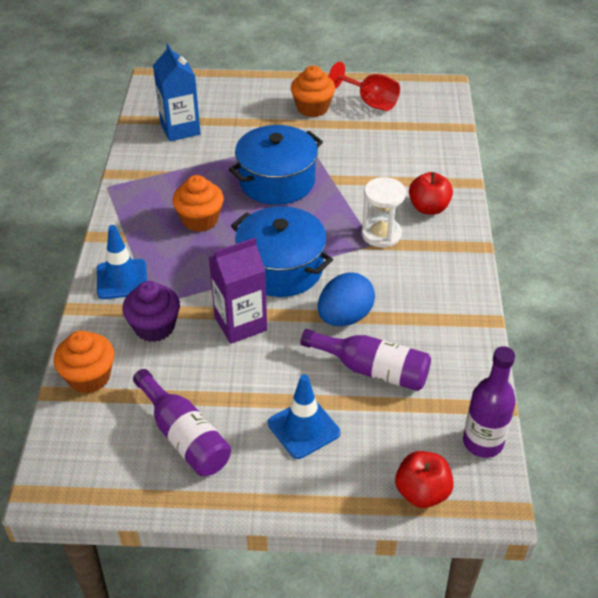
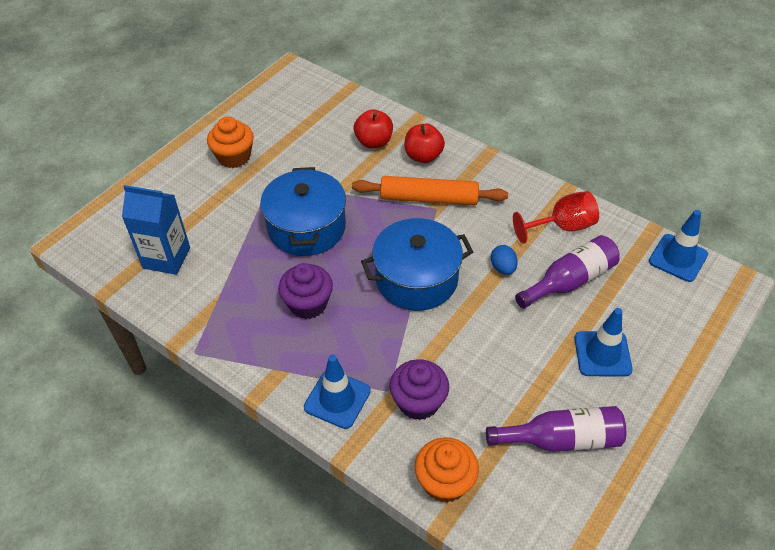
camera: 55 degrees left, 5 degrees up
(200, 220) = (308, 304): orange cupcake -> purple cupcake
(240, 324) = (460, 338): purple carton -> none
(344, 317) = (503, 268): blue egg -> blue egg, size x0.56
(370, 102) = (264, 120): red goblet -> red goblet (562, 227)
(381, 234) = (429, 198): white hourglass -> orange rolling pin
(422, 492) = (704, 316): red apple -> red apple (374, 142)
(483, 442) = (678, 258): purple bottle -> blue traffic cone

